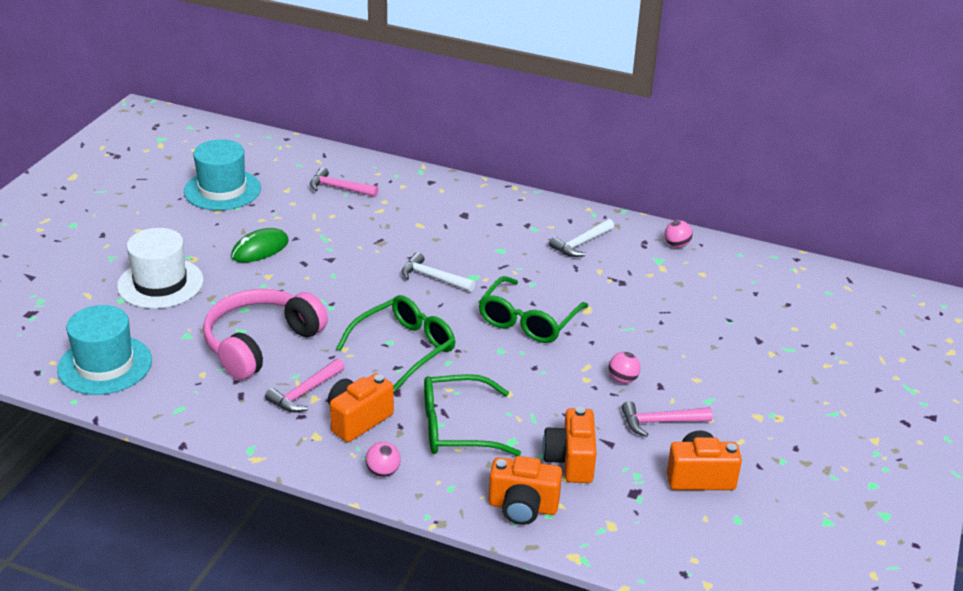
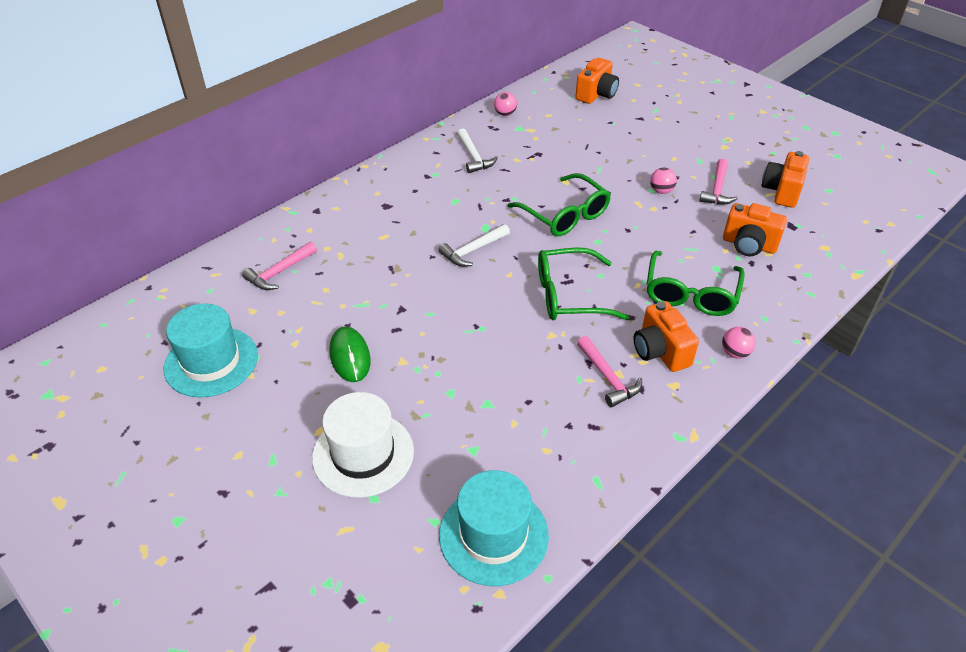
camera: 65 degrees left, 10 degrees up
(260, 343) = (516, 393): pink headphones -> none
(405, 348) = (569, 295): green glasses -> green glasses turned 75 degrees counterclockwise
(522, 507) = (796, 285): orange camera -> orange camera (596, 94)

